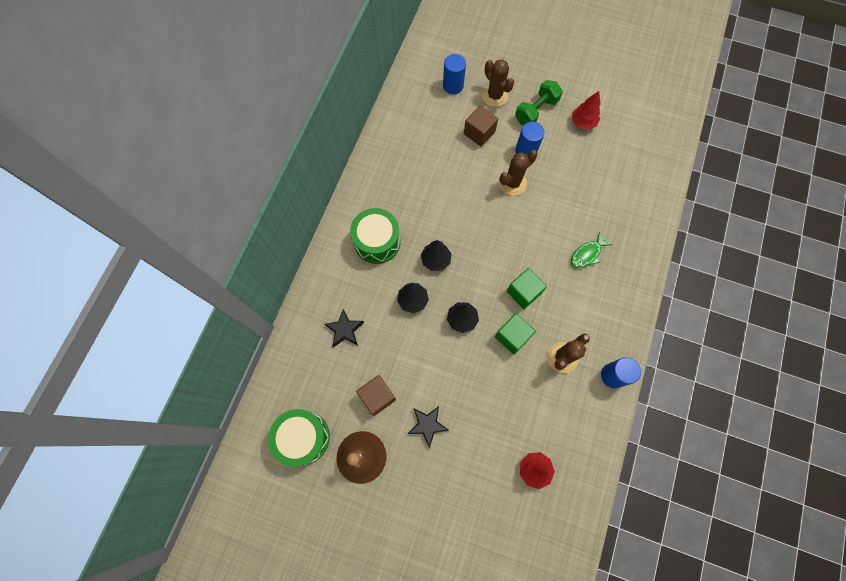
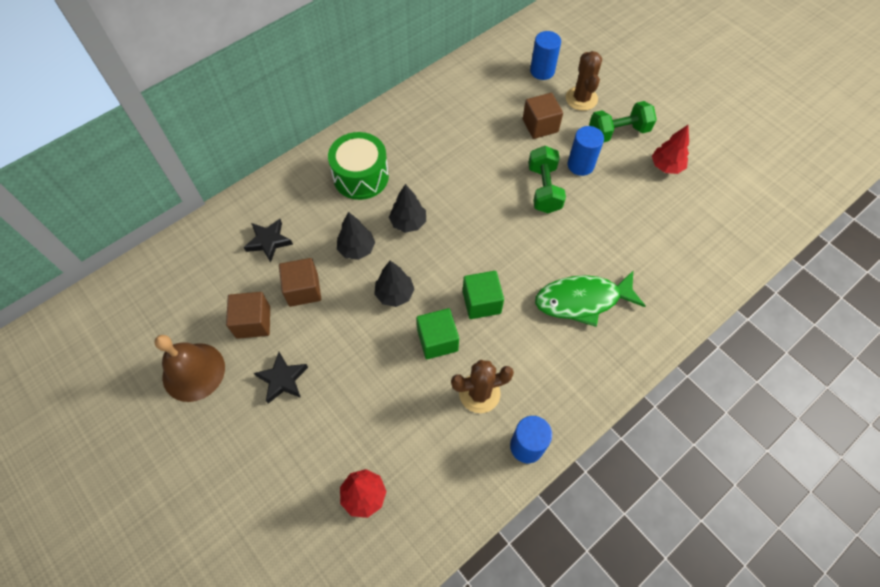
camera: 30 degrees right, 10 degrees down
(303, 437) = (153, 320): green drum -> none
(396, 352) = (303, 290): none -> brown cube
(512, 183) = (544, 189): brown cactus -> green dumbbell
(587, 254) = (582, 300): green fish -> green fish, size x1.75

